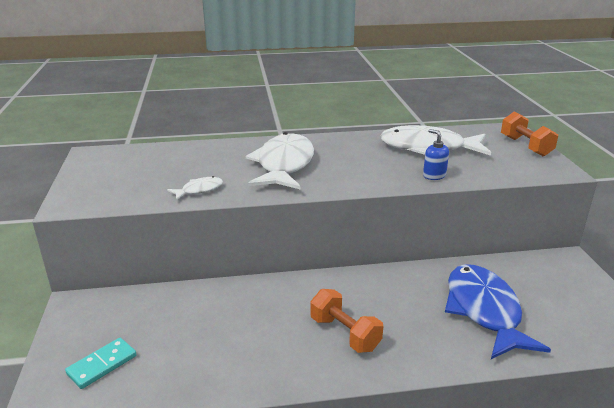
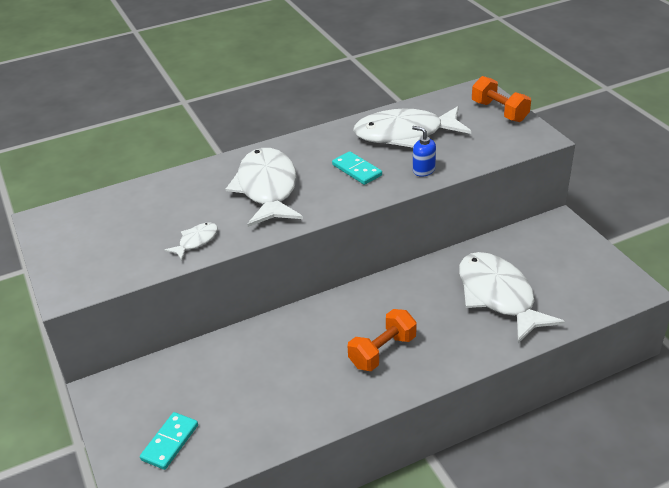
camera: 15 degrees left, 10 degrees up
(344, 333) = (382, 351): orange dumbbell -> orange dumbbell turned 75 degrees counterclockwise
(371, 165) = (356, 170): none -> turquoise domino
(484, 311) = (498, 296): blue fish -> white fish

